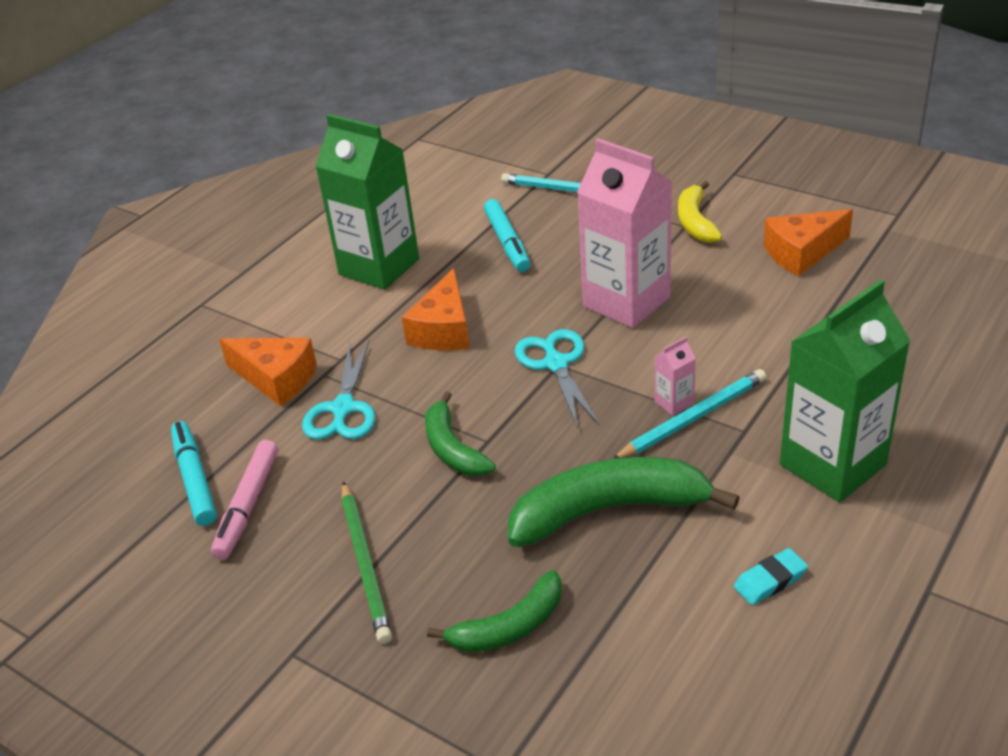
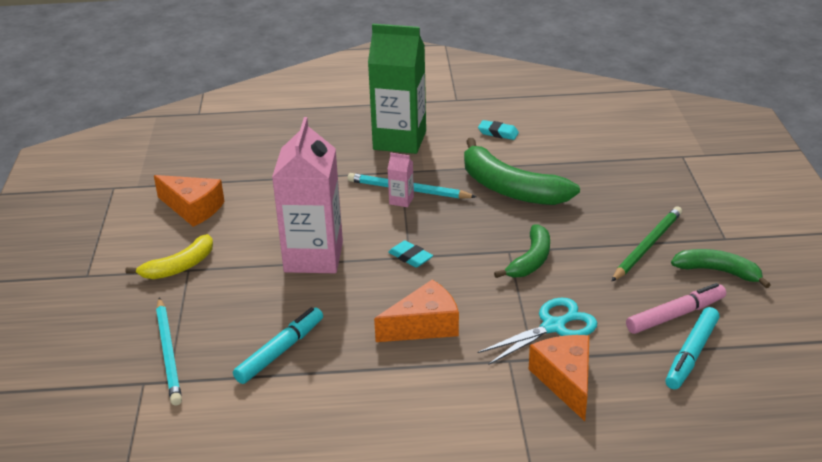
camera: 130 degrees left, 5 degrees down
(379, 267) = (378, 411): green carton -> none
(509, 627) = (617, 185): green banana -> green banana (718, 271)
(556, 364) = (410, 257): turquoise scissors -> turquoise eraser

